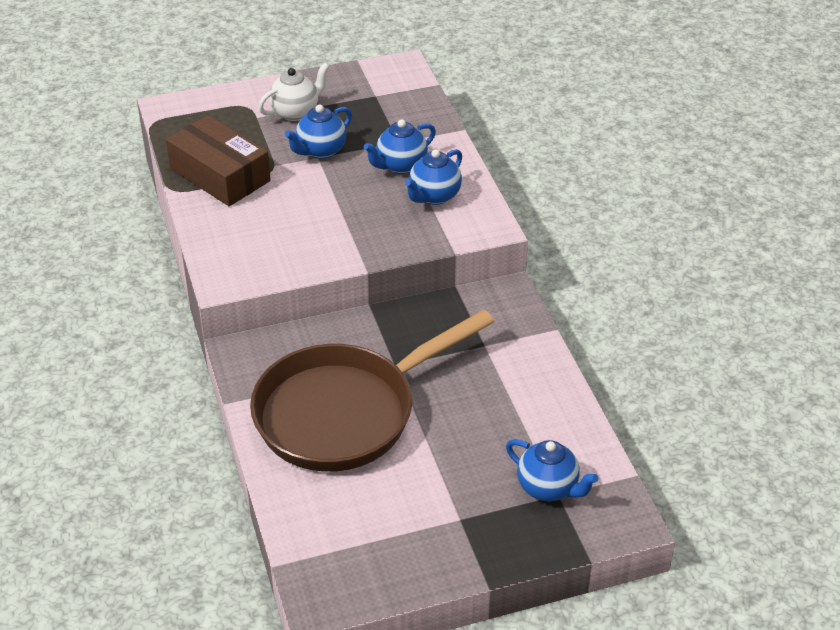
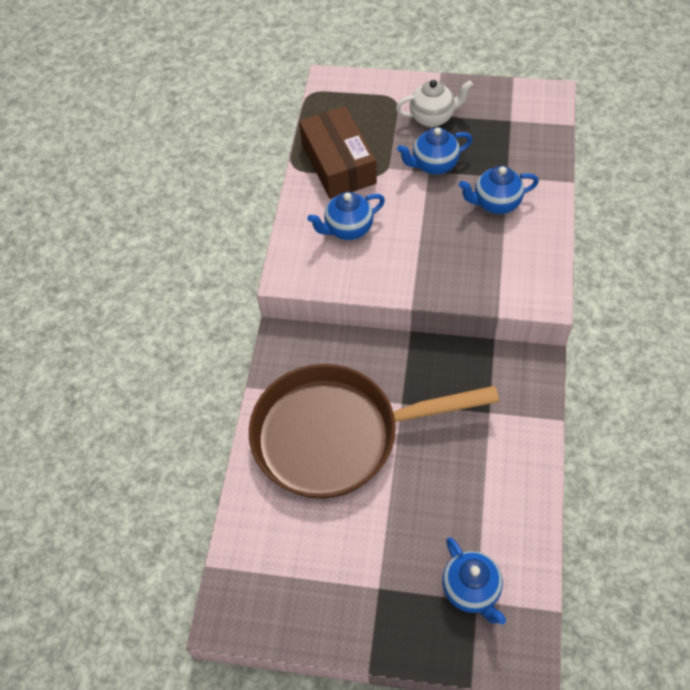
camera: 30 degrees right, 15 degrees up
(434, 196) = (509, 247): blue teapot -> blue teapot (348, 229)

